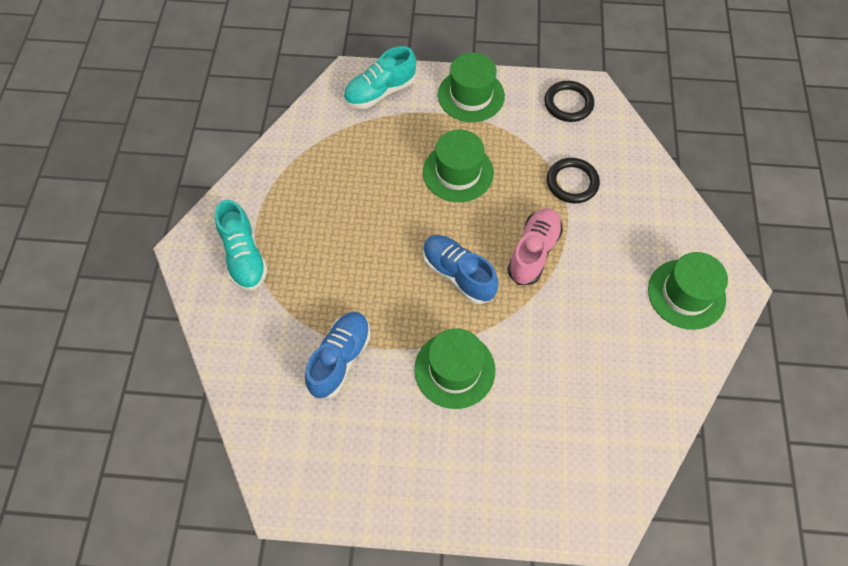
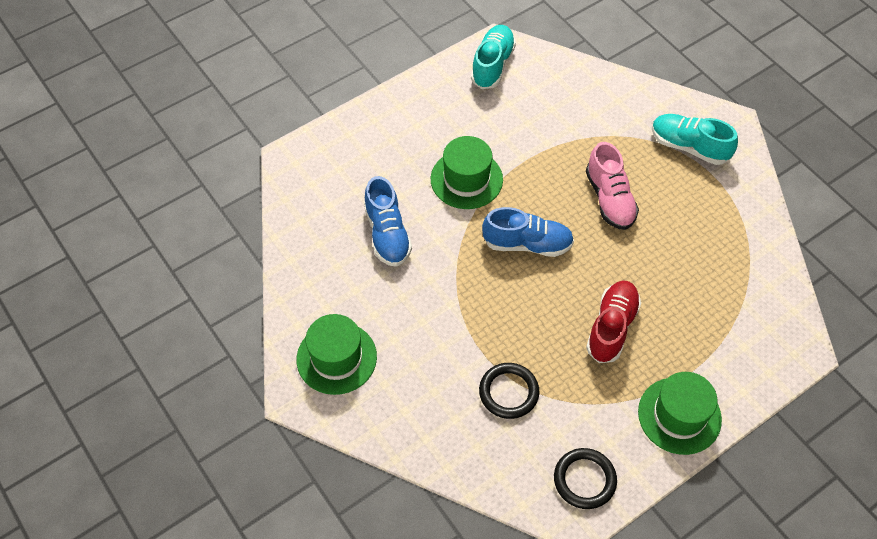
camera: 140 degrees right, 5 degrees down
(340, 359) = (549, 133): blue shoe -> blue shoe (387, 234)
(380, 92) = (758, 354): turquoise shoe -> turquoise shoe (492, 65)
(458, 172) = (611, 327): green hat -> red shoe
(533, 252) = (486, 303): pink shoe -> pink shoe (609, 199)

